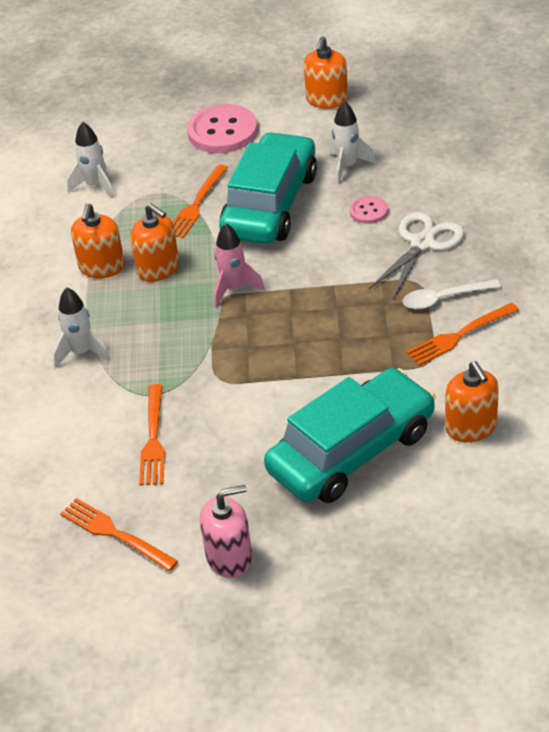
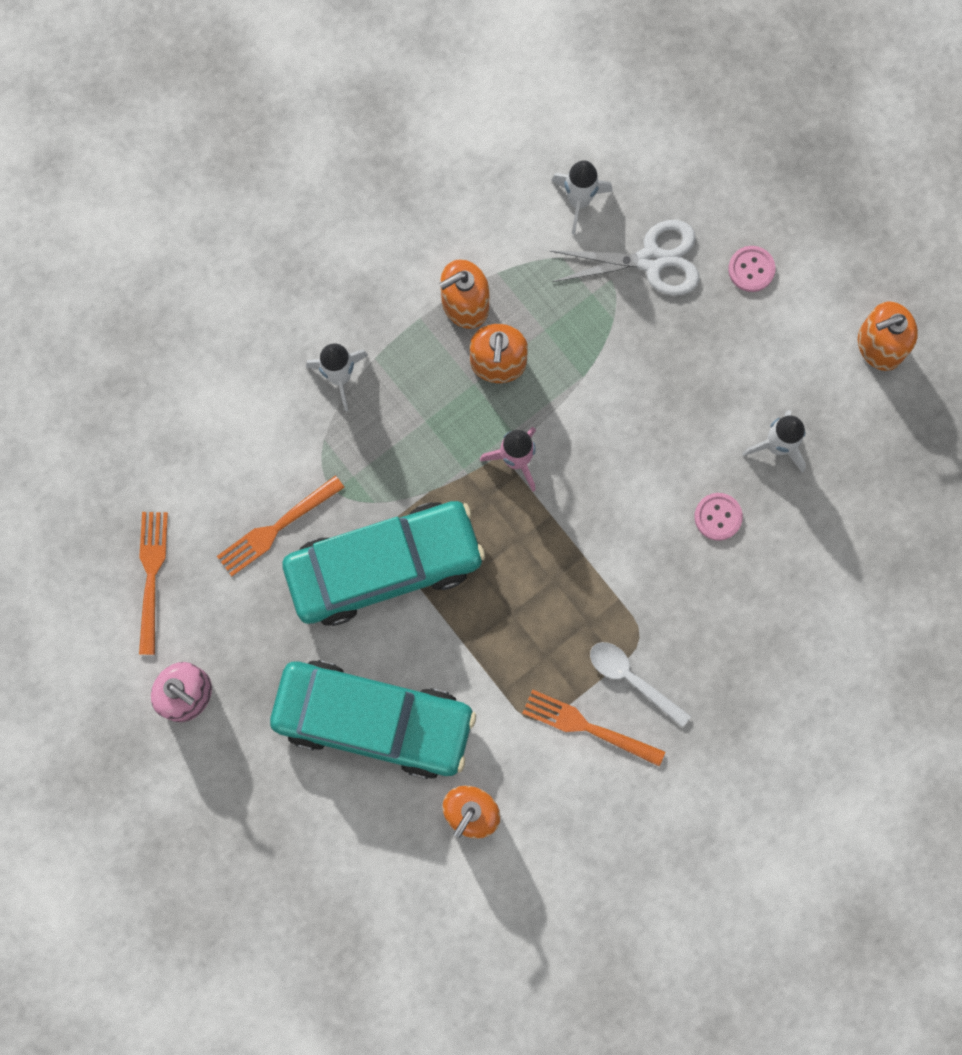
camera: 50 degrees right, 35 degrees up
(196, 204) = (616, 329): orange fork -> none
(222, 131) = (751, 269): pink button -> pink button, size x0.51
(270, 204) = (664, 406): turquoise car -> turquoise car (384, 566)
(422, 243) = (702, 606): white scissors -> white scissors (651, 260)

